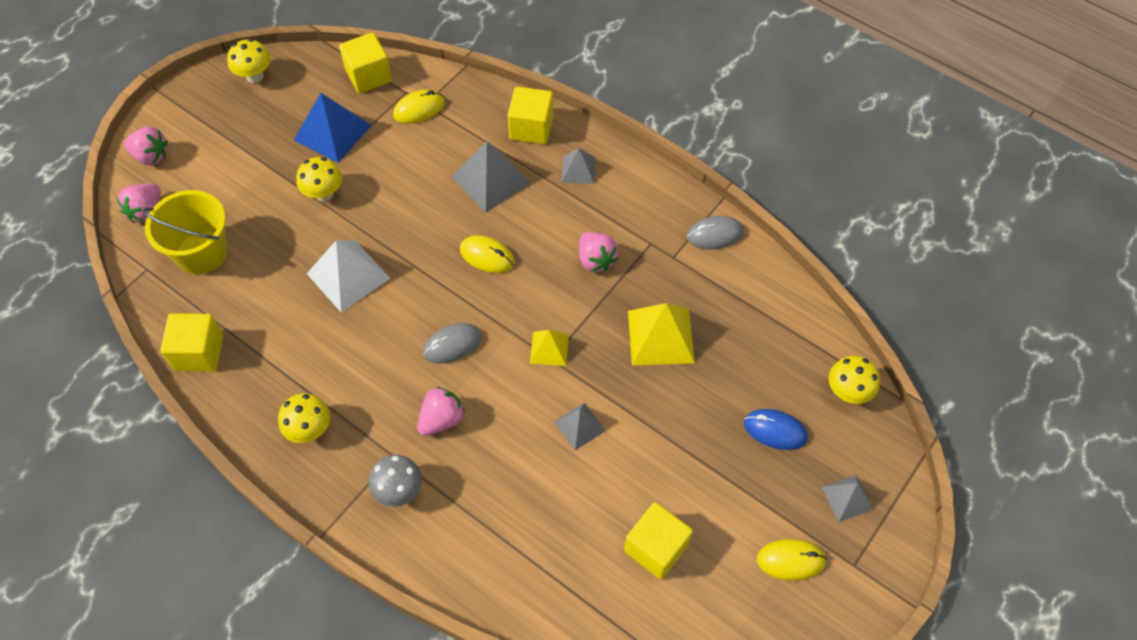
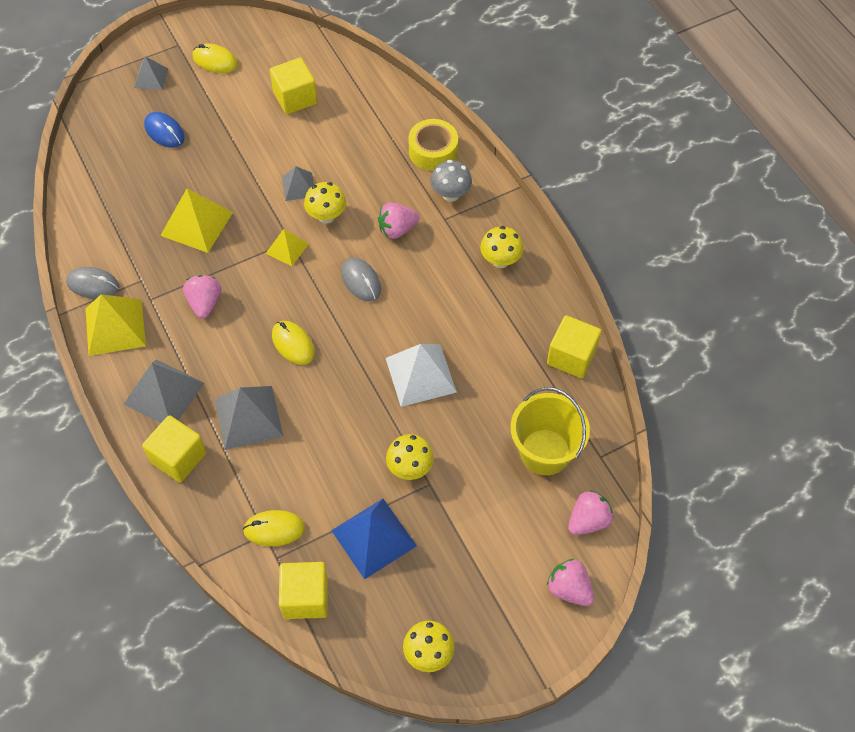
camera: 155 degrees left, 0 degrees up
(446, 543) = (433, 151): none -> yellow tape
(452, 345) = (361, 281): grey mouse -> grey mouse turned 60 degrees clockwise
(578, 170) = (164, 393): grey pyramid -> grey pyramid, size x1.73
(664, 206) = (115, 327): none -> yellow pyramid
(847, 392) = (94, 135): yellow mushroom -> yellow mushroom (326, 216)

